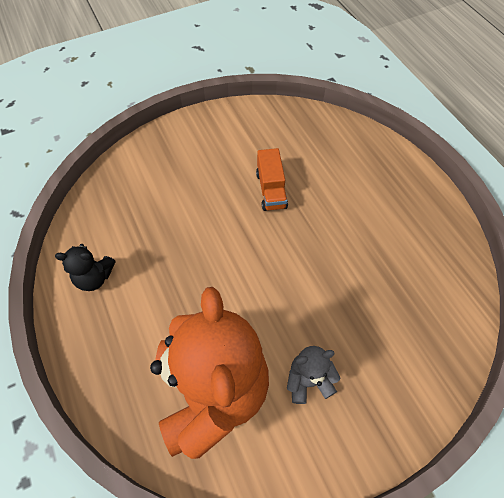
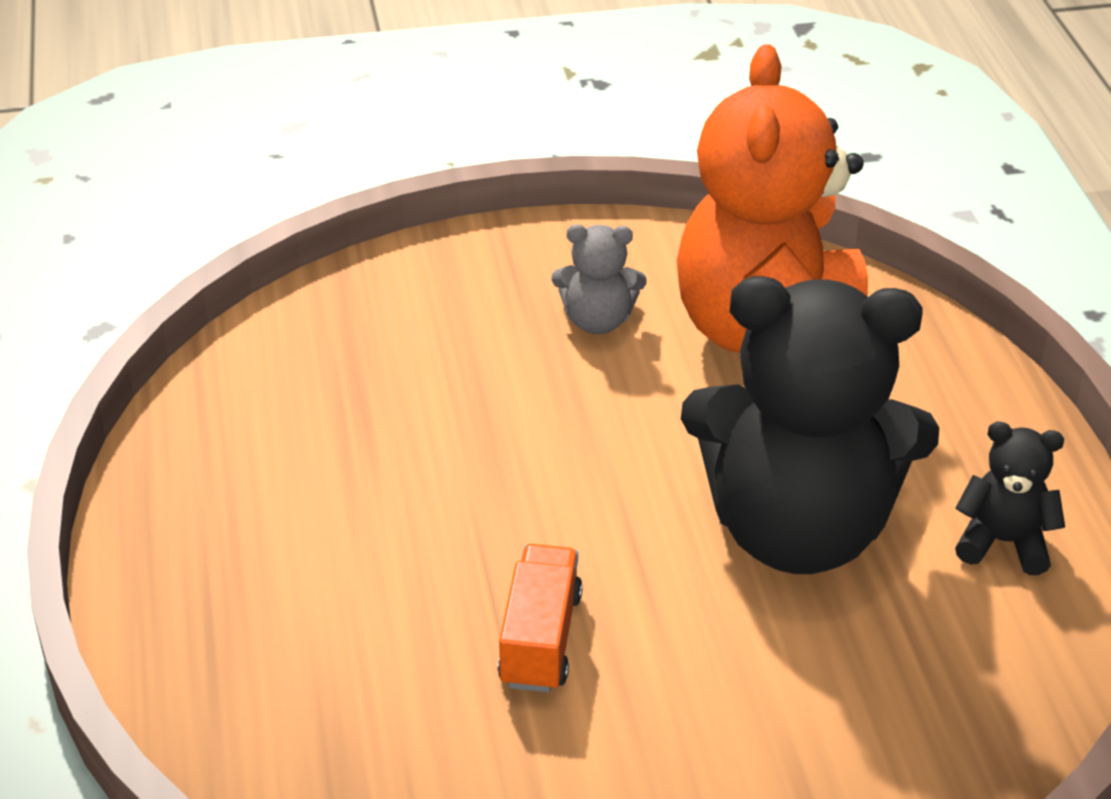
camera: 165 degrees left, 20 degrees down
(183, 262) = (797, 530): none -> black teddy bear

